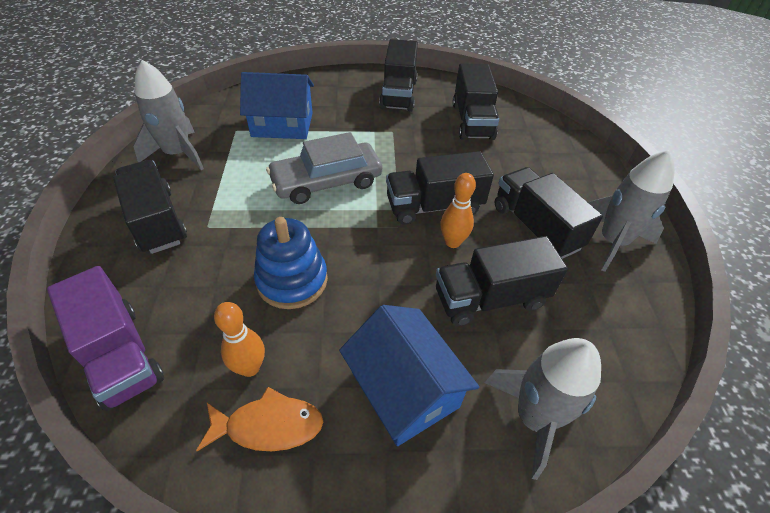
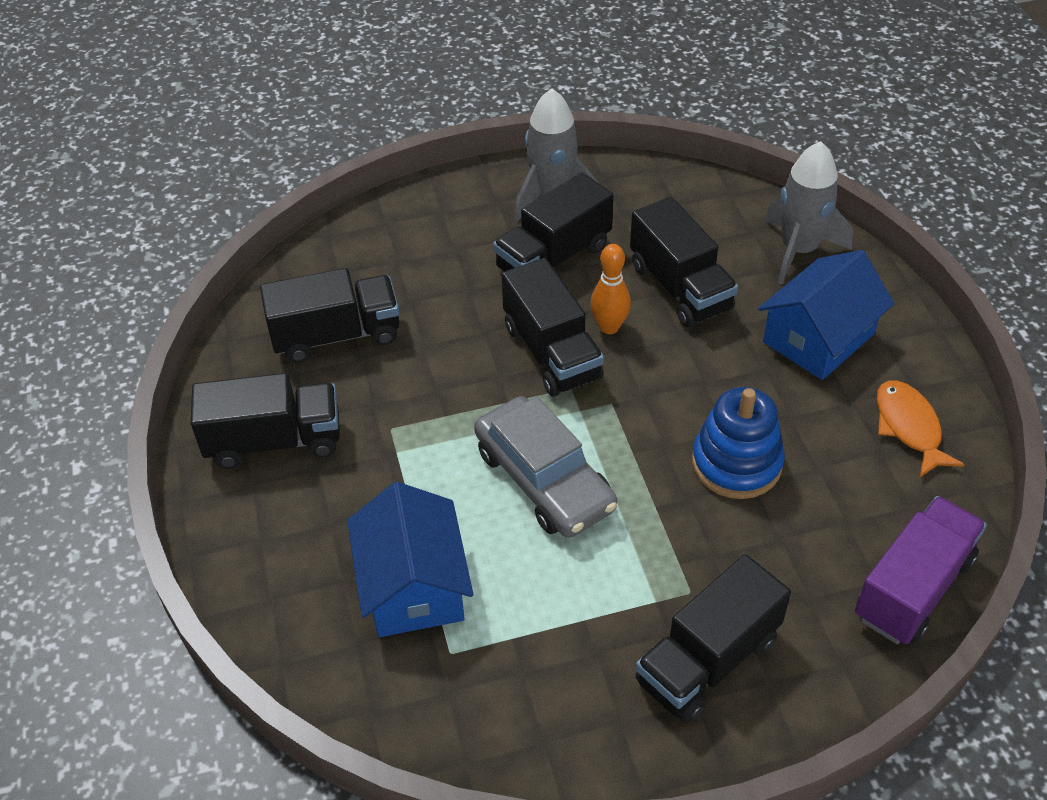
camera: 100 degrees left, 0 degrees up
(178, 154) = (546, 713): grey rocket -> none
(250, 367) = (862, 463): orange bowling pin -> none

